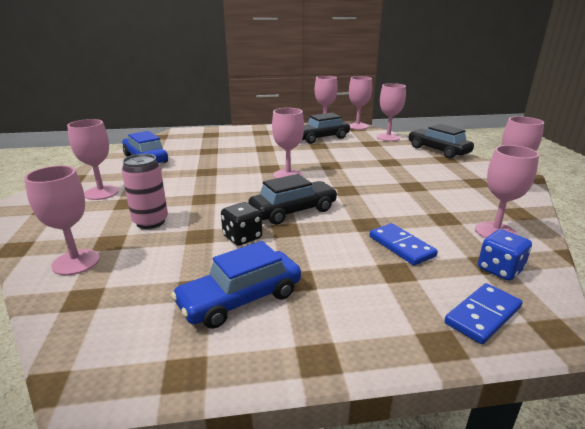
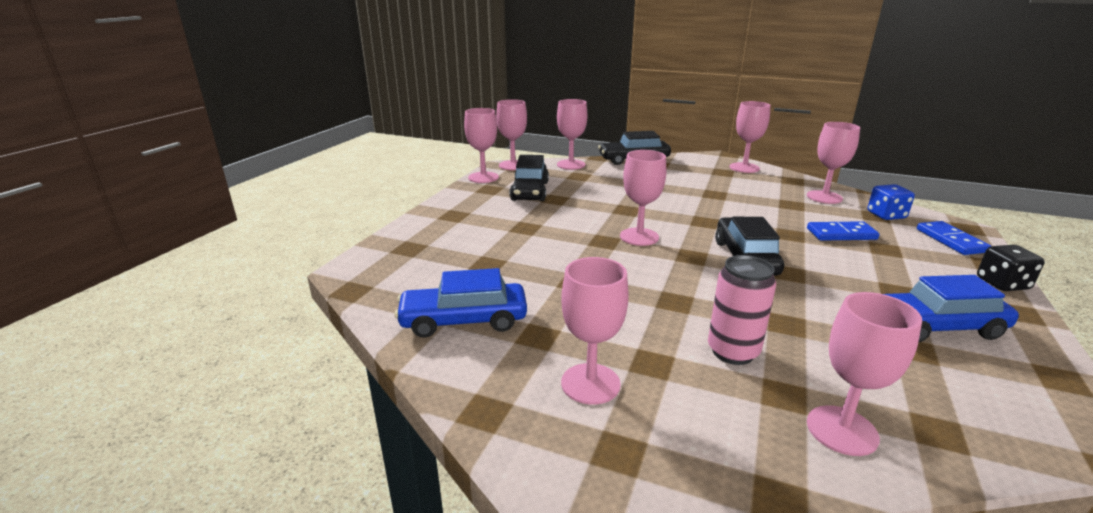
camera: 60 degrees left, 0 degrees up
(240, 299) = (935, 327): blue car -> blue car turned 90 degrees clockwise
(242, 237) = (801, 299): black dice -> black dice (1002, 284)

